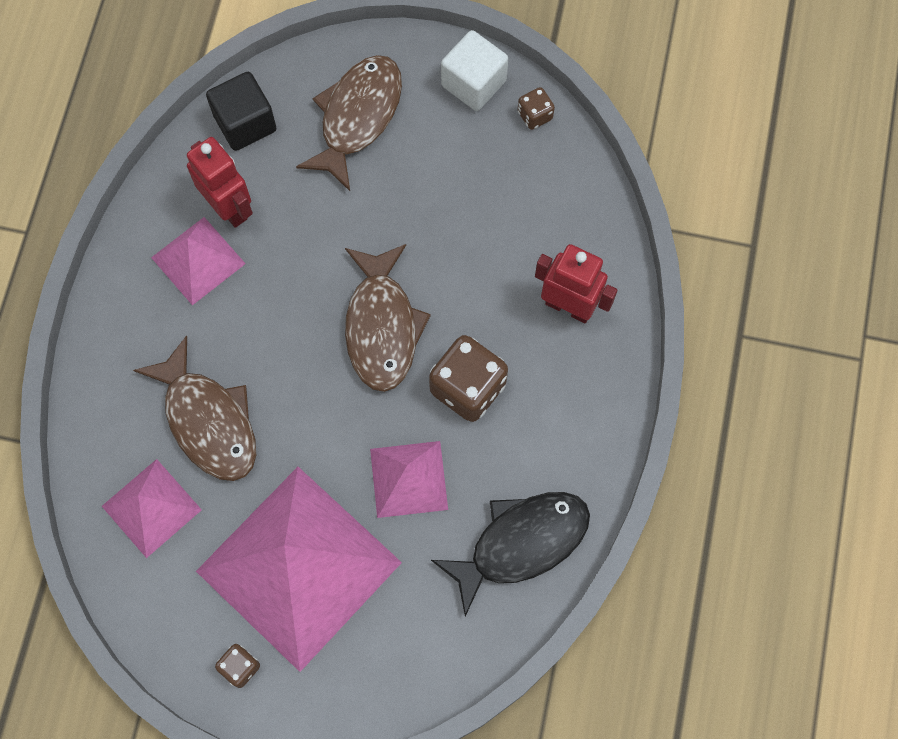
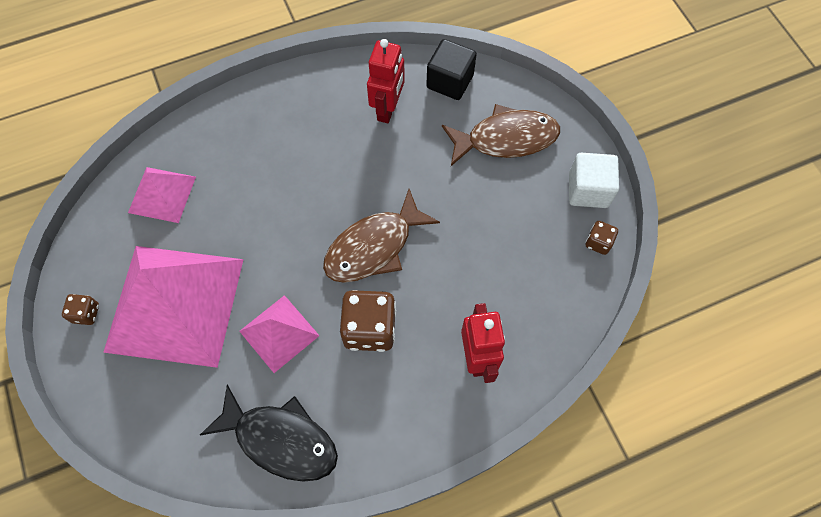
camera: 55 degrees right, 5 degrees down
(198, 260) = (340, 115): pink pyramid -> none
(208, 420) = (239, 188): brown fish -> none

